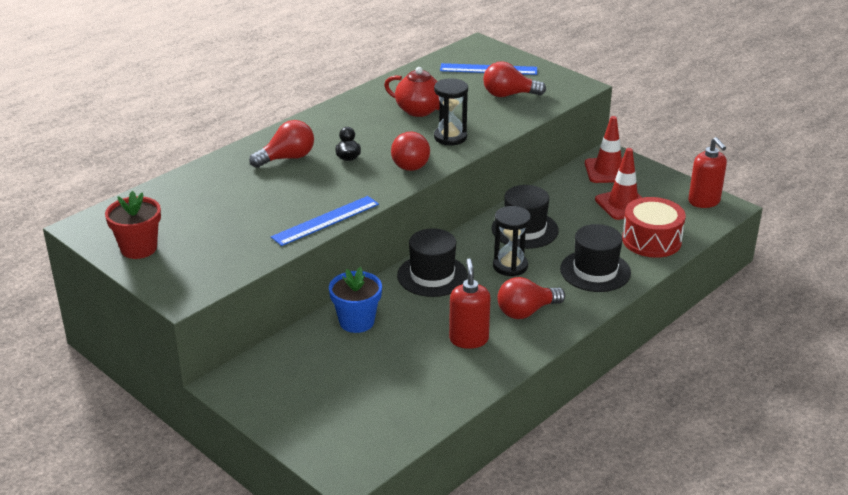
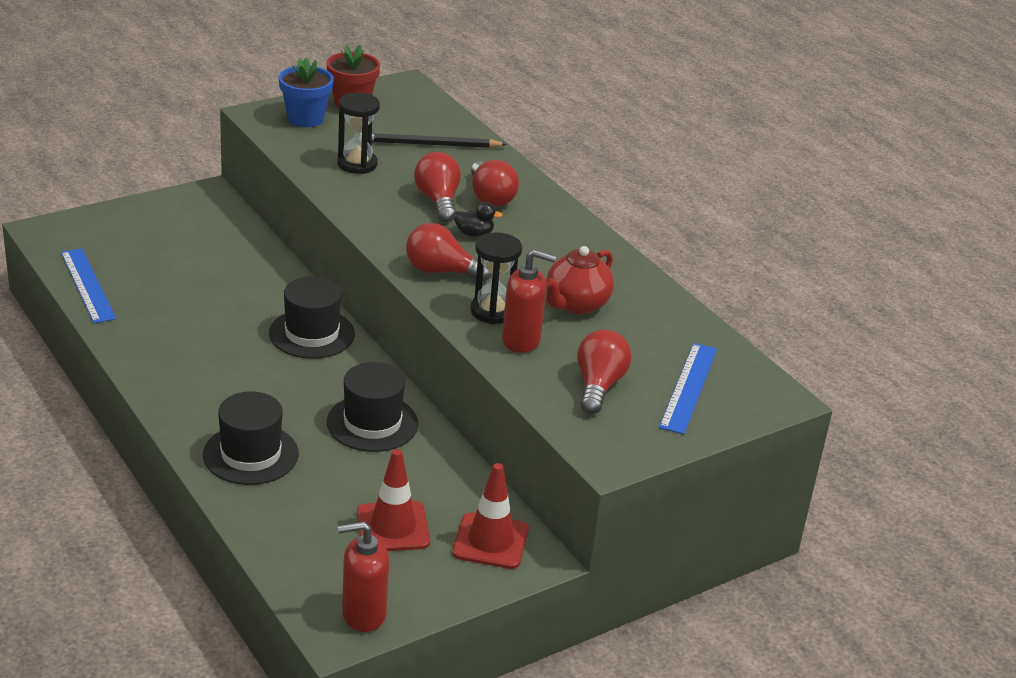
camera: 100 degrees right, 0 degrees up
(207, 197) = (429, 144): none -> black pencil
(326, 221) = (343, 199): blue ruler -> blue ruler (87, 285)
(356, 322) = (257, 272): blue flower pot -> blue flower pot (305, 119)
(469, 339) = (182, 332): red soap dispenser -> red soap dispenser (521, 340)
(510, 266) = (299, 392): black hourglass -> black hourglass (357, 164)
(526, 311) = (204, 381): red light bulb -> red light bulb (438, 201)
(651, 240) = (291, 525): red drum -> none

